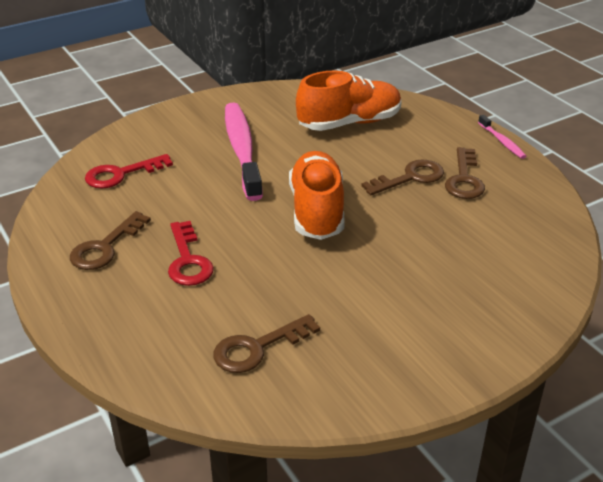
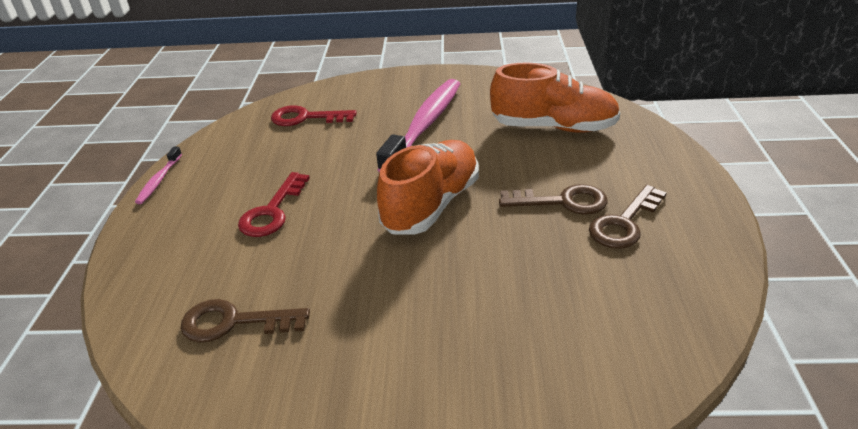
camera: 35 degrees right, 0 degrees up
(105, 247) = (226, 176): brown key -> none
(502, 141) = (713, 194): pink toothbrush -> pink toothbrush (159, 180)

